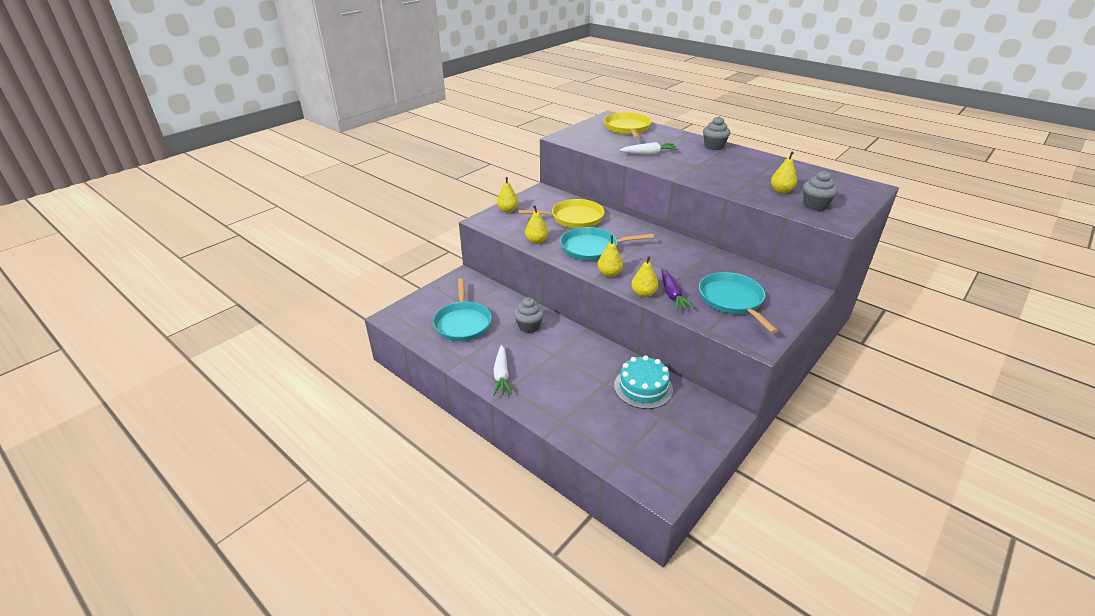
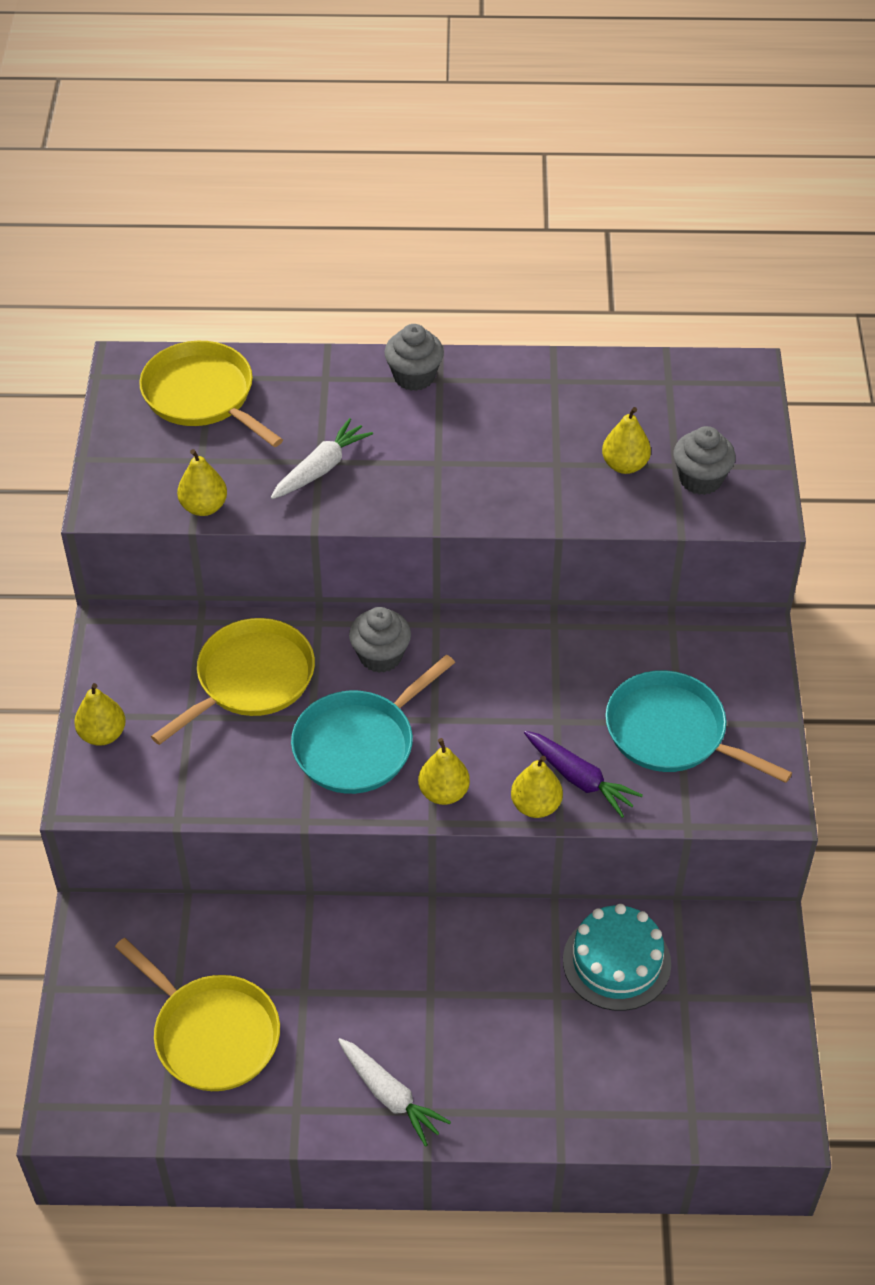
camera: 40 degrees left, 15 degrees up
(463, 323) = (212, 1034): turquoise pan -> yellow pan
(529, 326) = (333, 960): grey cupcake -> grey cupcake (380, 656)
(536, 241) = (244, 788): yellow pear -> yellow pear (204, 507)

